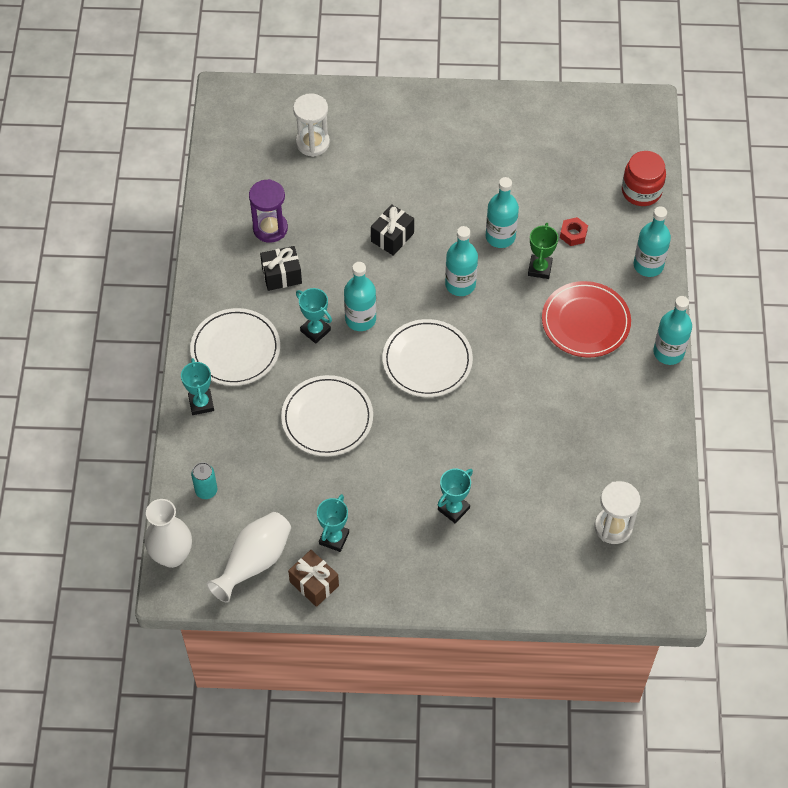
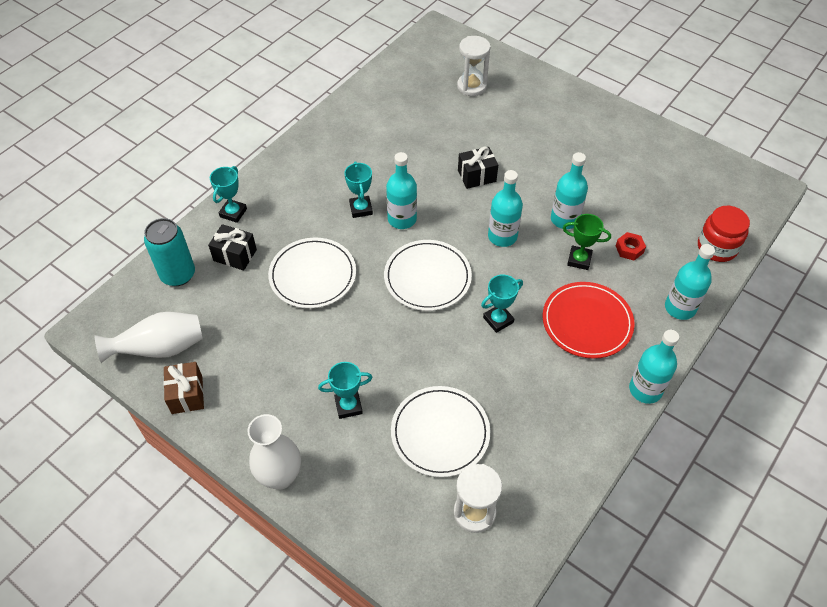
camera: 35 degrees right, 5 degrees down
(172, 555) = (110, 306): white vase -> white vase (280, 476)
(206, 490) = (178, 274): turquoise can -> turquoise can, size x1.71
(235, 349) = (292, 190): white plate -> white plate (440, 433)
(270, 228) = (391, 125): purple hourglass -> none
(281, 275) = (371, 159): black gift -> black gift (235, 255)
(334, 538) = (234, 368): turquoise trophy -> turquoise trophy (498, 320)
(540, 268) = (579, 260): green trophy -> green trophy turned 60 degrees clockwise

